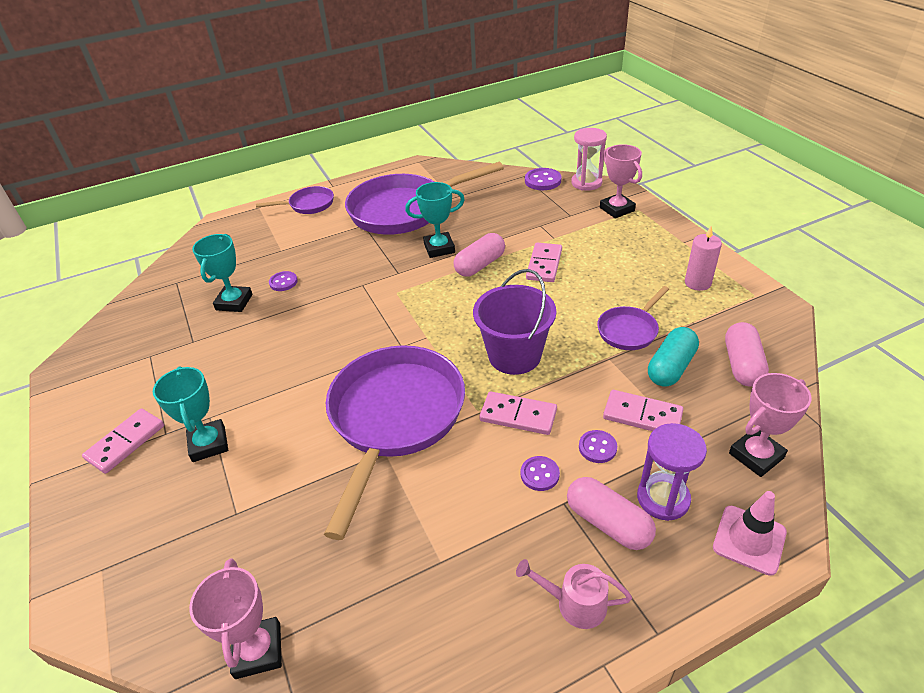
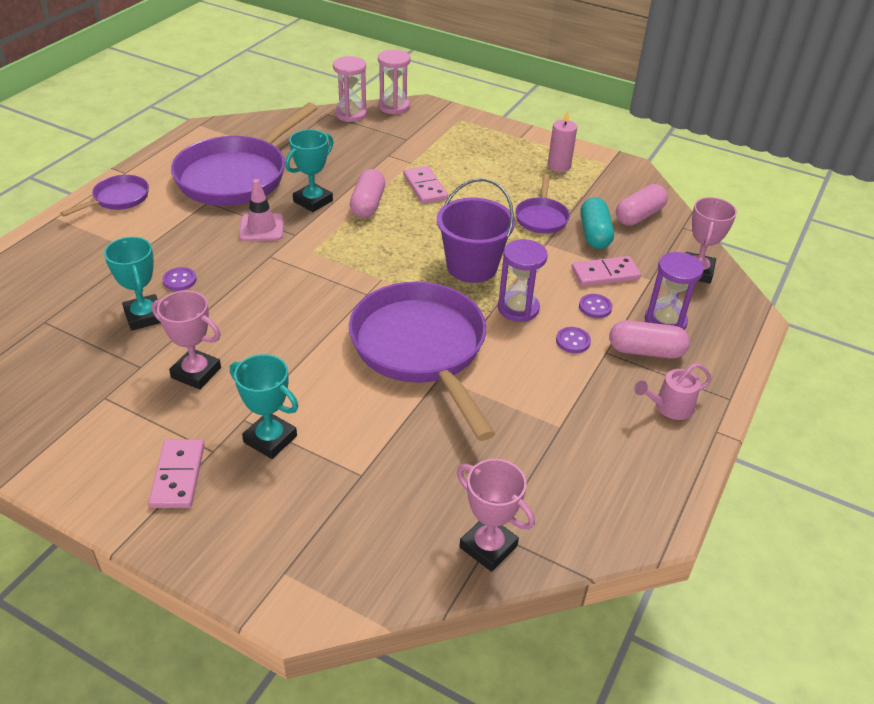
camera: 40 degrees left, 0 degrees up
(518, 415) = (518, 308): pink domino -> purple hourglass
(542, 181) = (351, 114): purple button -> pink hourglass
(617, 209) = (442, 124): pink trophy -> pink trophy (196, 373)
(742, 365) = (639, 216): pink capsule -> pink capsule turned 75 degrees clockwise
(749, 540) = (734, 323): pink traffic cone -> pink traffic cone (261, 228)

